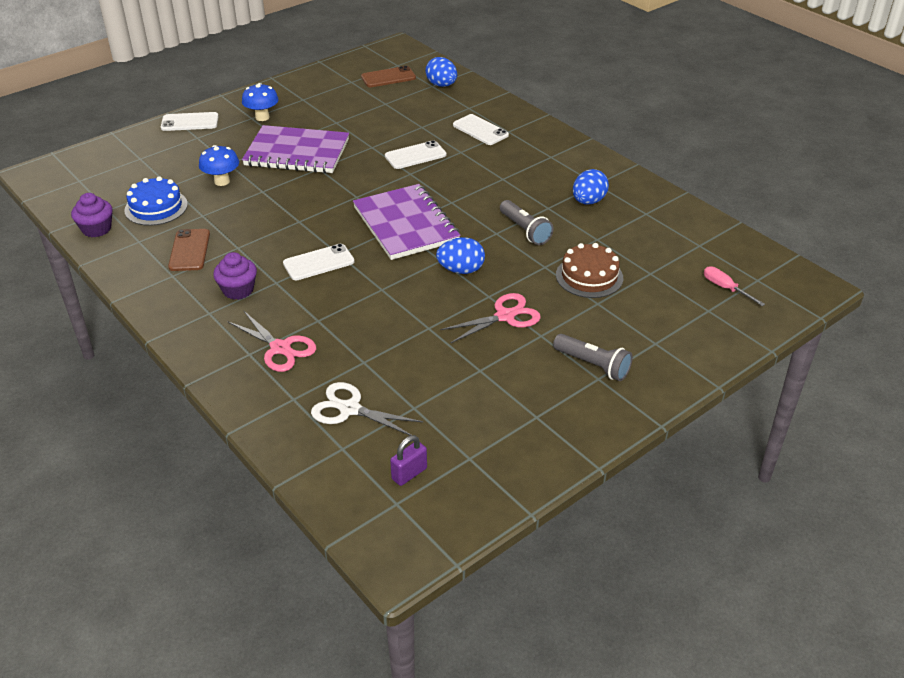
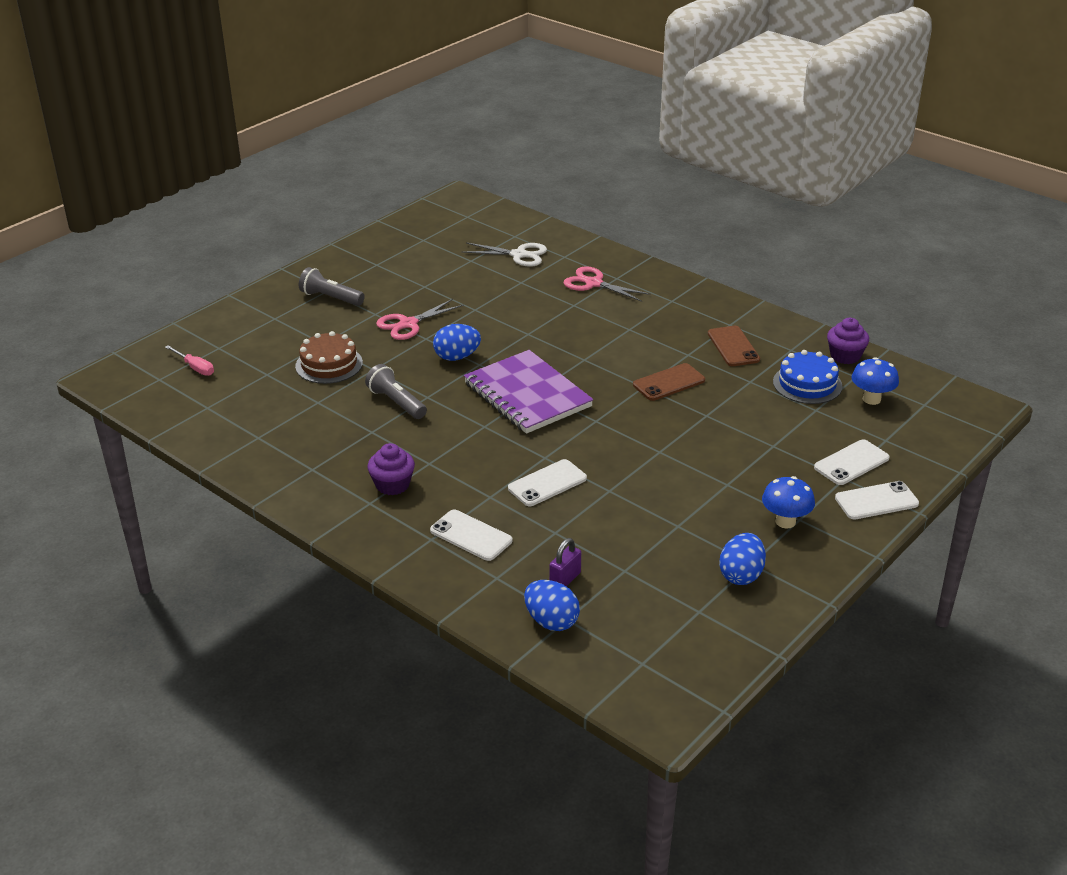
camera: 170 degrees right, 5 degrees down
(222, 181) = (762, 421): blue mushroom -> blue mushroom (871, 399)
(238, 290) = (660, 319): purple cupcake -> purple cupcake (392, 485)
(297, 153) = (700, 470): purple notebook -> none
(318, 262) = (599, 349): white phone -> white phone (851, 463)
(388, 77) = (644, 629): brown phone -> brown phone (669, 383)
(409, 473) = (463, 229): purple padlock -> purple padlock (565, 579)
(588, 201) = (324, 444): blue egg -> blue egg (741, 575)

